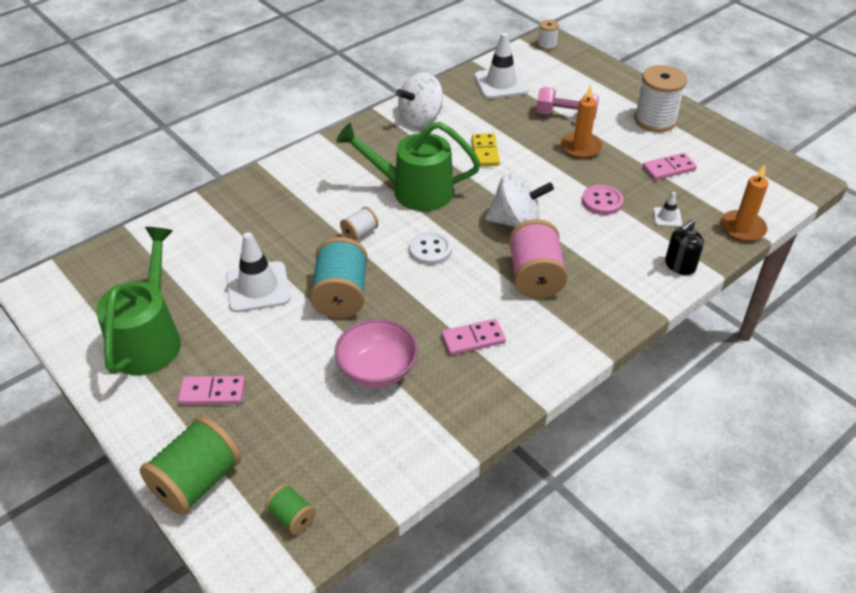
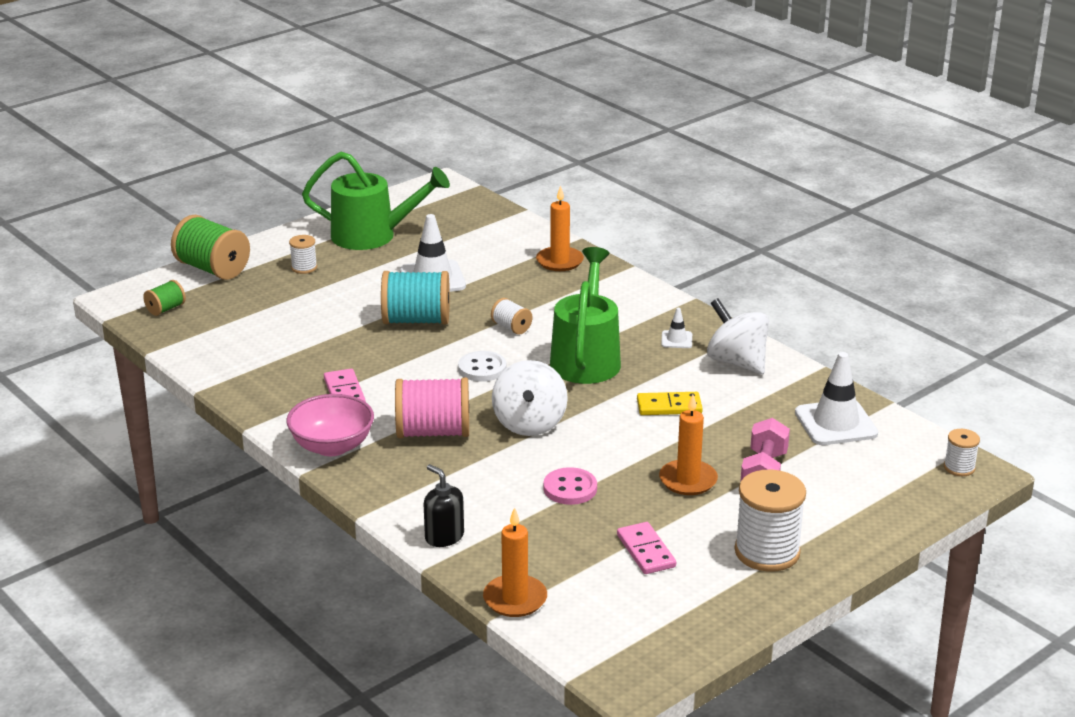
camera: 90 degrees right, 15 degrees down
(212, 392) = (304, 268): pink domino -> white spool
(240, 204) = (559, 261): none -> orange candle
(377, 370) = (313, 341): pink bowl -> pink bowl (332, 446)
(667, 217) = (538, 537): white traffic cone -> white traffic cone (676, 340)

